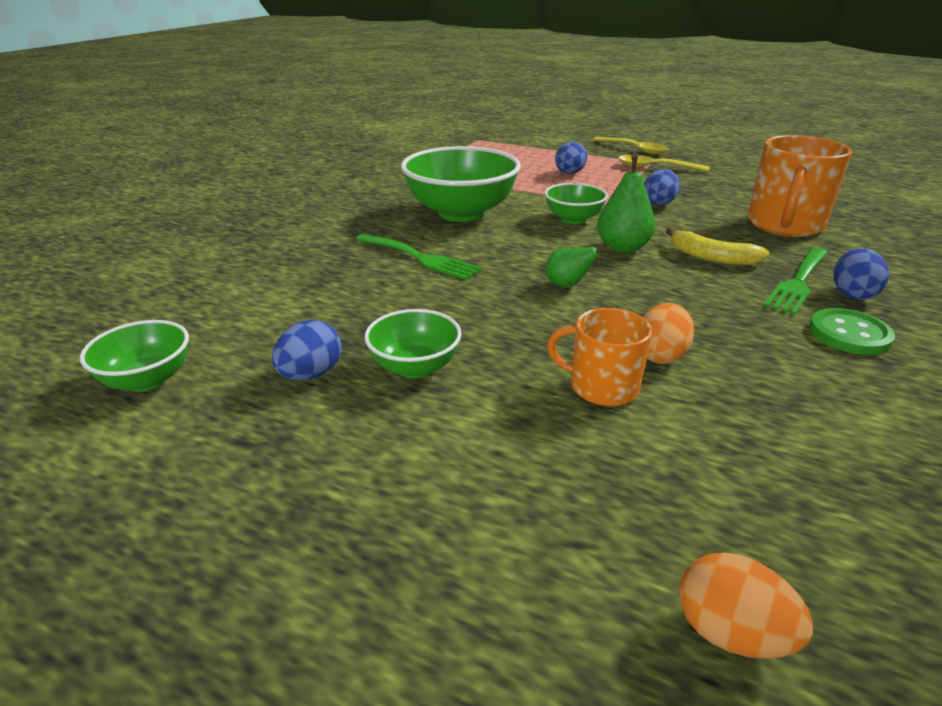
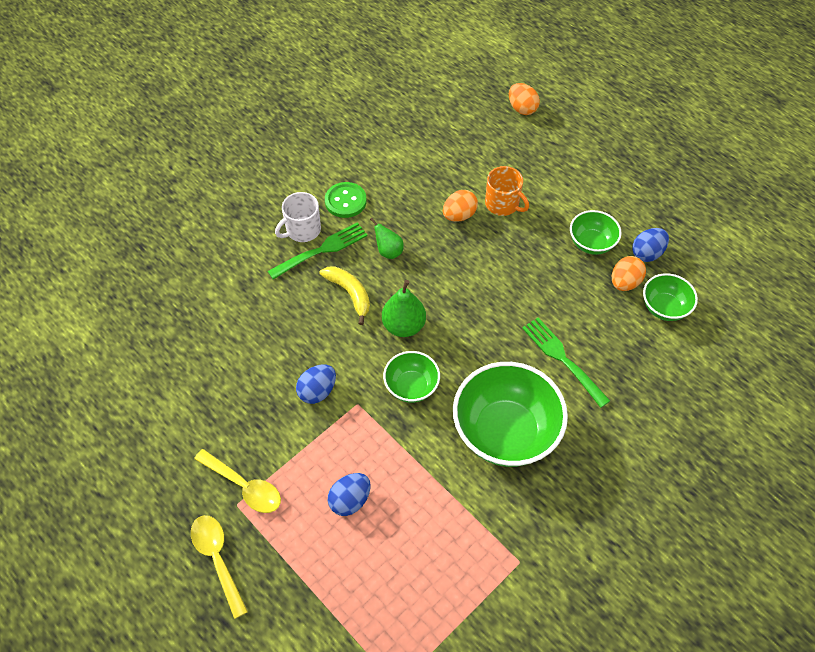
camera: 160 degrees left, 25 degrees up
(147, 380) = (733, 273): green bowl -> green bowl (664, 308)
(348, 333) = (624, 282): none -> orange egg
(568, 285) = (472, 291): green pear -> green pear (388, 251)
(784, 225) = (248, 321): orange mug -> none
(852, 294) = (302, 230): blue egg -> white mug

